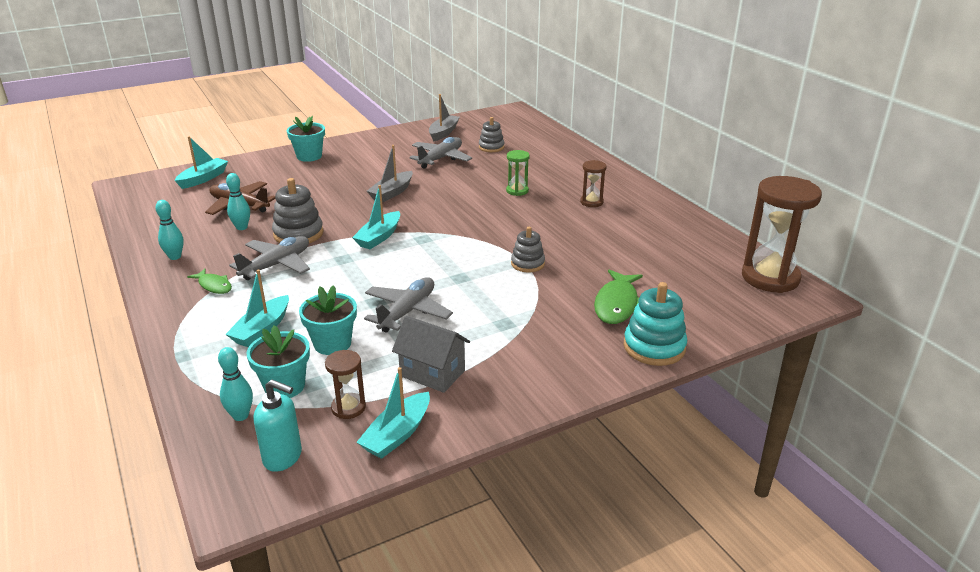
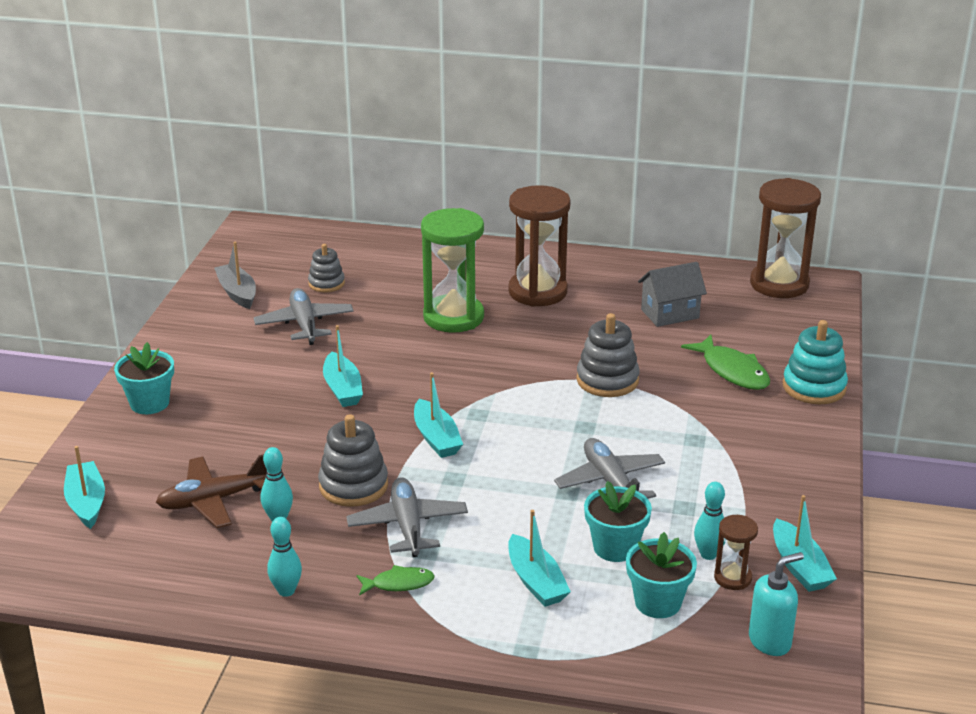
camera: 50 degrees left, 0 degrees up
(240, 416) = (679, 645): turquoise bowling pin -> turquoise bowling pin (708, 554)
(392, 193) = (342, 389): grey boat -> turquoise boat
(432, 373) = (729, 511): grey house -> grey house (670, 314)
(517, 191) = (453, 317): green hourglass -> green hourglass, size x2.07
(527, 264) = (607, 380): grey stacking toy -> grey stacking toy, size x1.55
(591, 202) = (537, 292): brown hourglass -> brown hourglass, size x2.07

